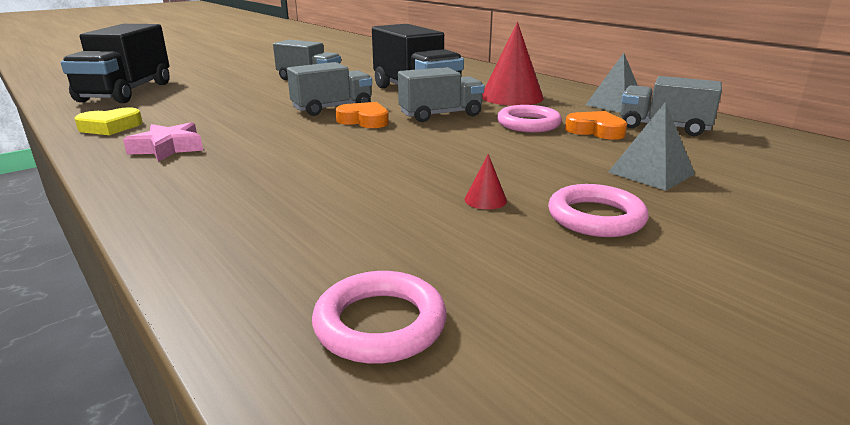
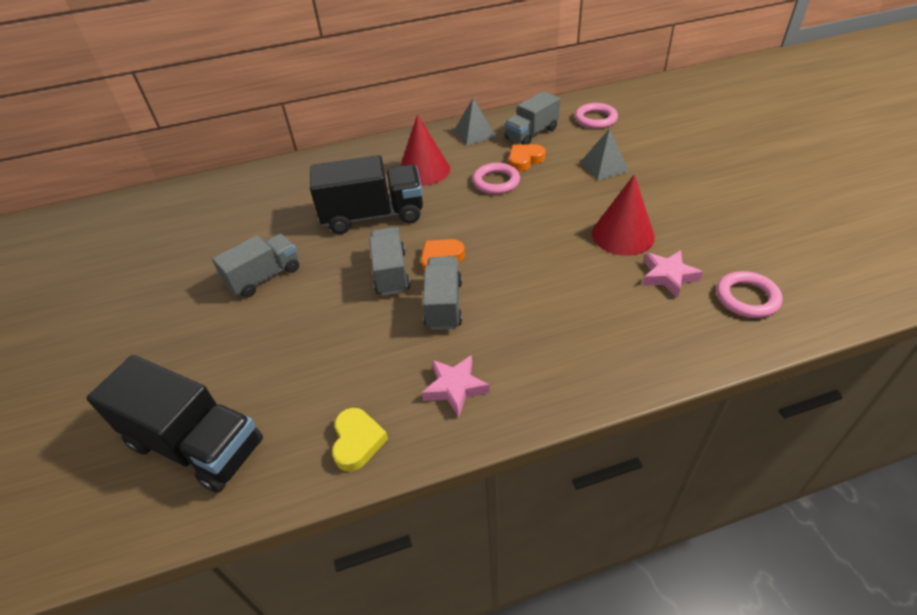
camera: 65 degrees left, 20 degrees up
(404, 241) = (668, 276): none -> pink star
(440, 115) = (449, 216): grey truck -> grey truck (444, 305)
(485, 200) = (622, 235): red cone -> red cone, size x2.42
(596, 217) = (655, 204): pink ring -> pink ring (595, 119)

